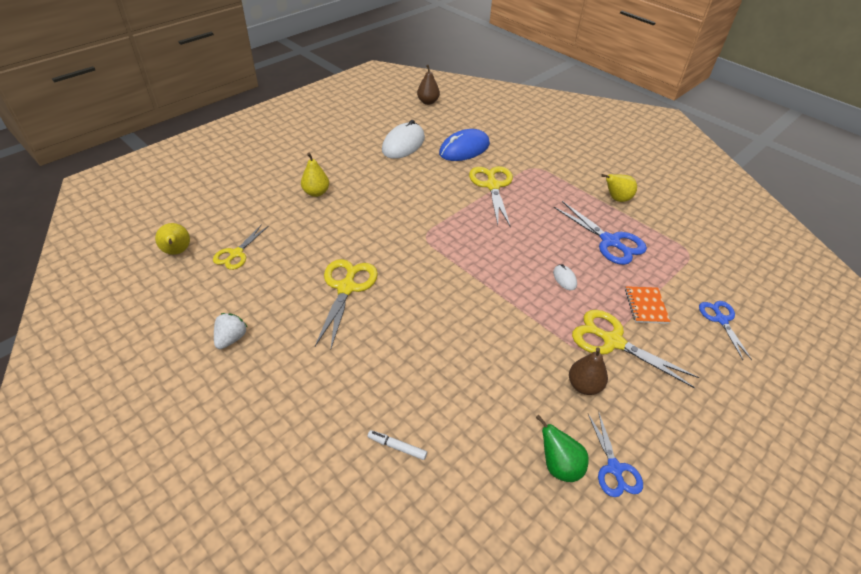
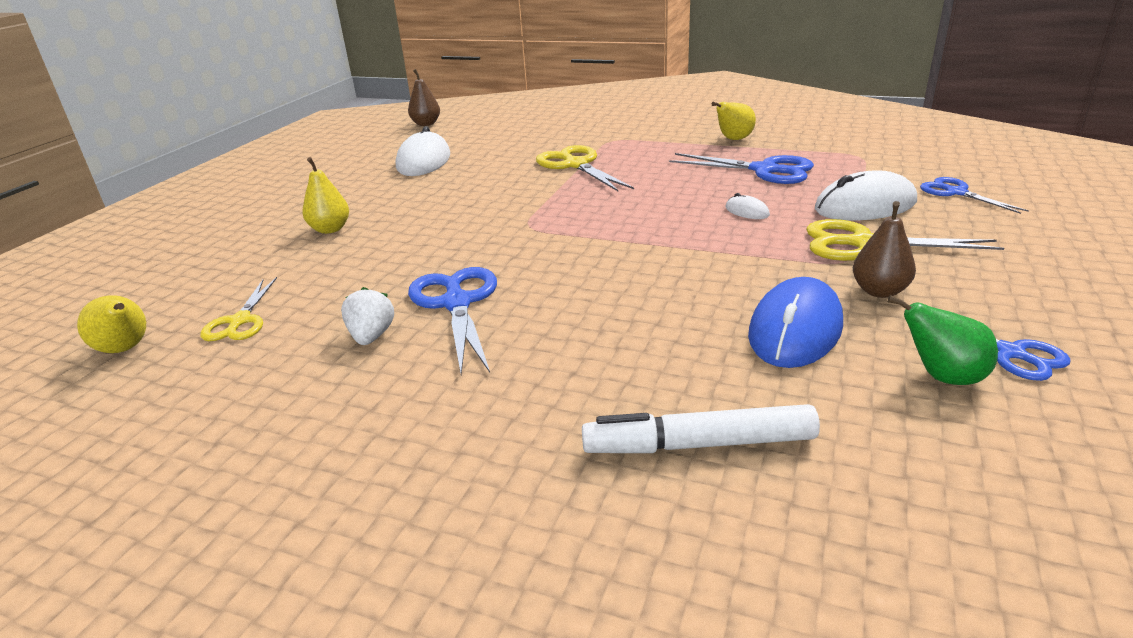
camera: 20 degrees left, 15 degrees down
(231, 338) = (301, 417): white strawberry -> white strawberry (371, 336)
(346, 288) = (457, 303): yellow scissors -> blue scissors
(397, 447) = (699, 444): white marker -> white marker, size x2.02
(464, 149) = (509, 147): blue mouse -> blue mouse (795, 329)
(646, 306) = (865, 206): orange notebook -> white mouse

